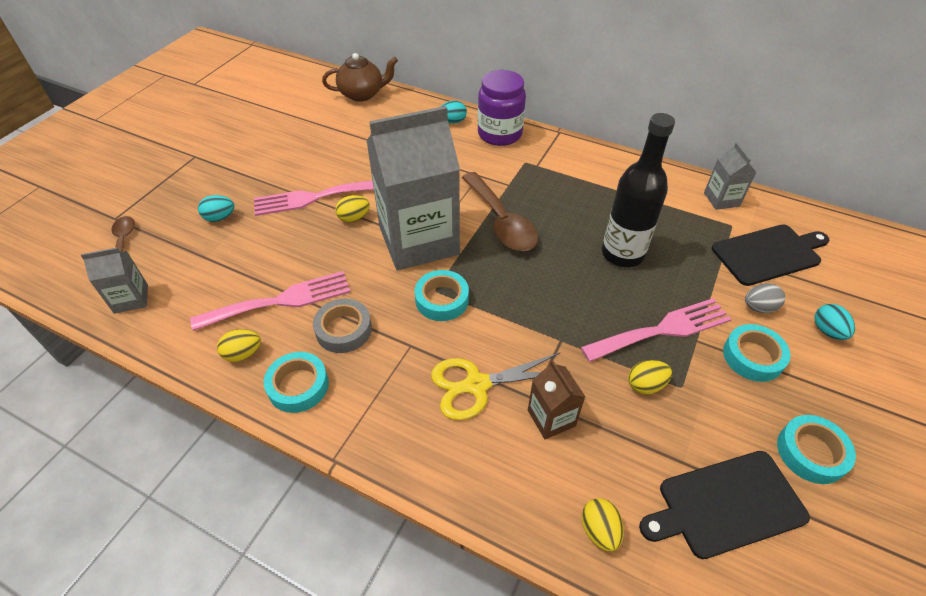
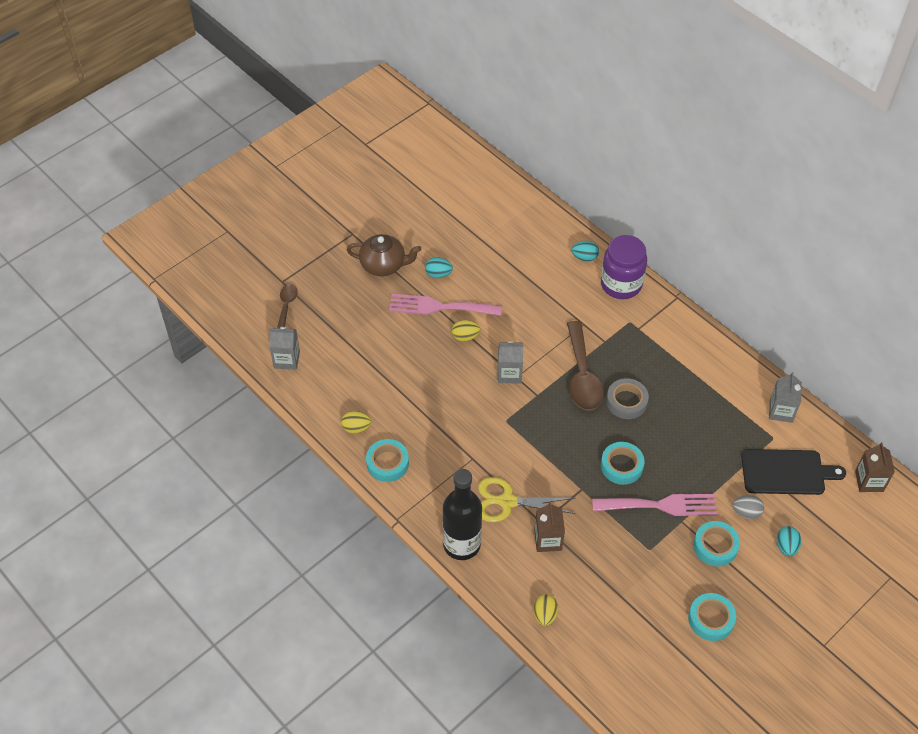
camera: 20 degrees right, 5 degrees up
(220, 217) = (361, 305): turquoise egg -> turquoise egg (438, 274)
(280, 301) = (391, 394): pink fork -> none
(344, 330) = (429, 431): grey tape -> grey tape (626, 401)
(362, 94) = (514, 200): brown teapot -> brown teapot (384, 265)
(419, 240) = (509, 373): grey carton -> grey carton, size x0.44
(442, 300) = (508, 430): turquoise tape -> turquoise tape (621, 466)
(622, 254) = (665, 435): black bottle -> black bottle (461, 544)
(645, 385) = (624, 540): yellow egg -> none
(726, 505) = (633, 629): black cutting board -> none
(853, 238) = (869, 481): none -> brown carton

